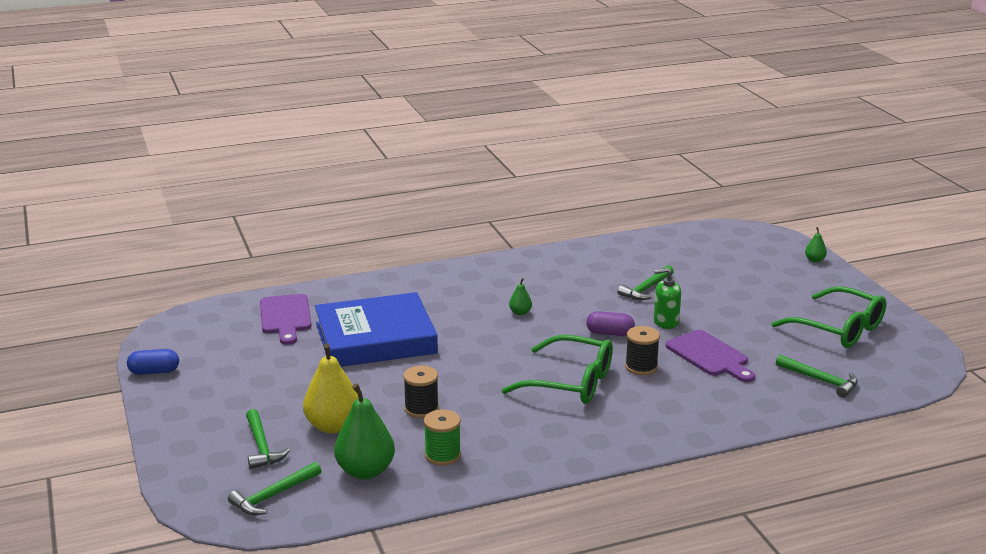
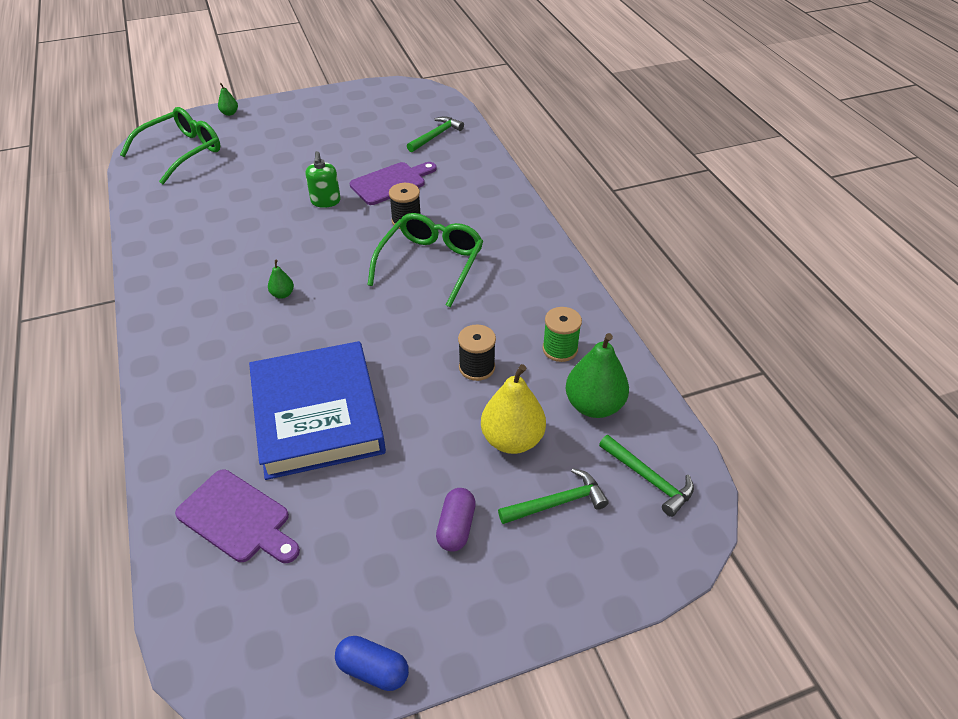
camera: 90 degrees left, 20 degrees up
(154, 372) = (373, 670): blue capsule -> blue capsule turned 60 degrees counterclockwise
(285, 317) = (237, 518): purple cutting board -> purple cutting board turned 45 degrees clockwise
(610, 333) = (340, 235): purple capsule -> purple capsule (456, 527)
(646, 289) = (255, 208): green hammer -> none
(838, 329) = (356, 118): green glasses -> green glasses (182, 152)

